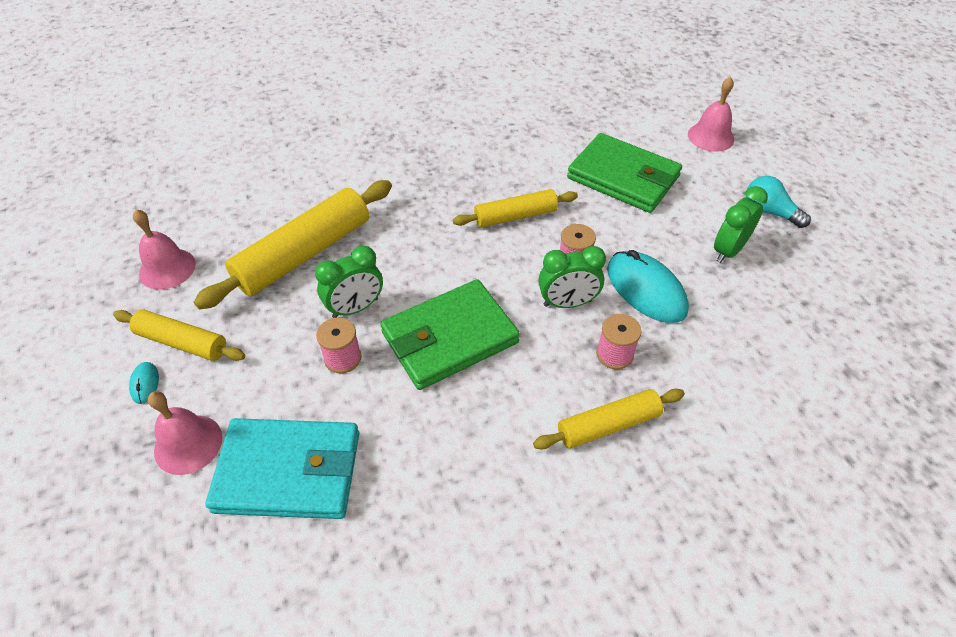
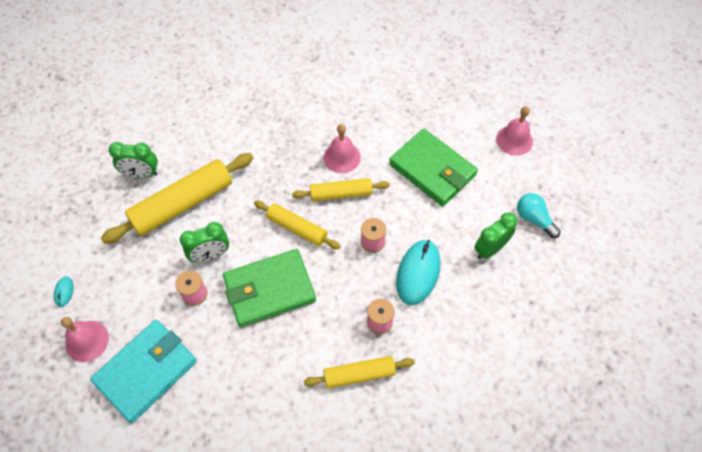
camera: 10 degrees right, 10 degrees up
(167, 268) = (87, 202): pink bell -> pink bell (342, 157)
(182, 342) = (91, 264): yellow rolling pin -> yellow rolling pin (297, 228)
(288, 472) = (146, 371): turquoise wallet -> turquoise wallet turned 60 degrees counterclockwise
(567, 303) = (358, 275): green clock -> green clock (141, 174)
(646, 290) = (418, 273): turquoise mouse -> turquoise mouse turned 45 degrees clockwise

